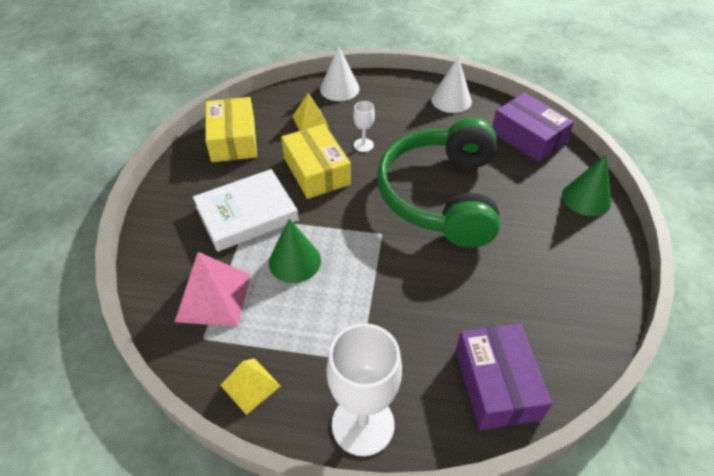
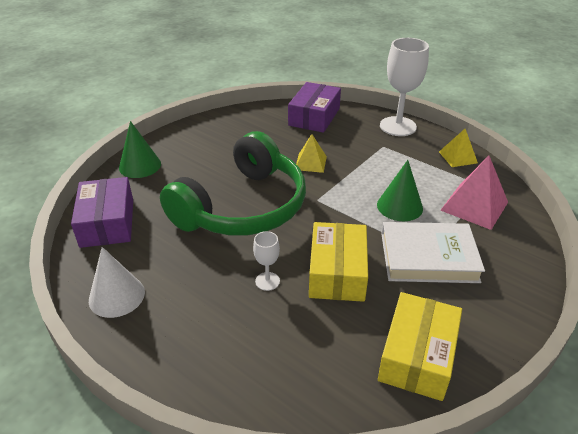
camera: 150 degrees left, 10 degrees down
(310, 121) = (304, 341): yellow pyramid -> yellow pyramid (310, 163)
(339, 89) = (227, 382): white cone -> none

